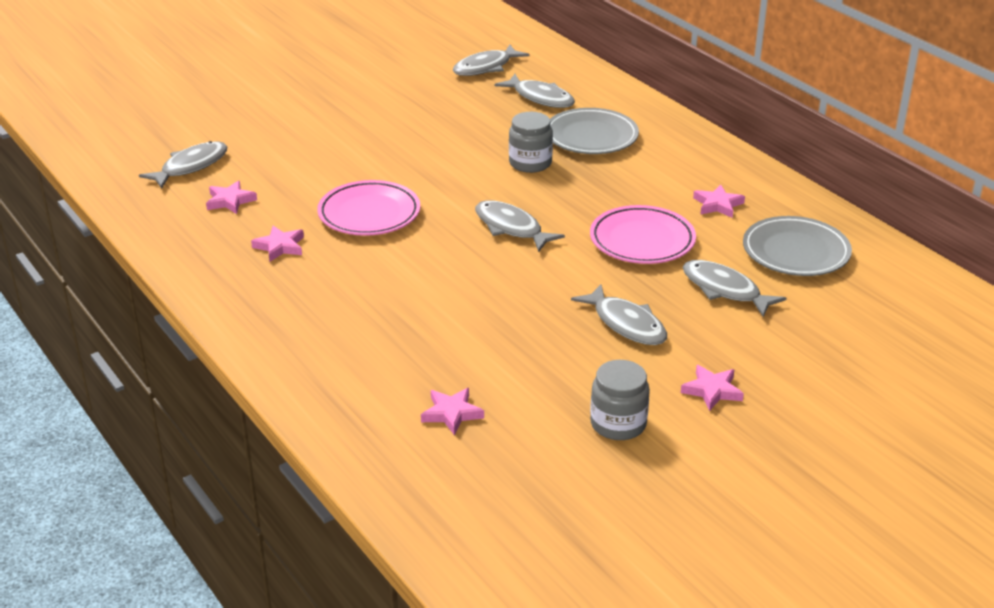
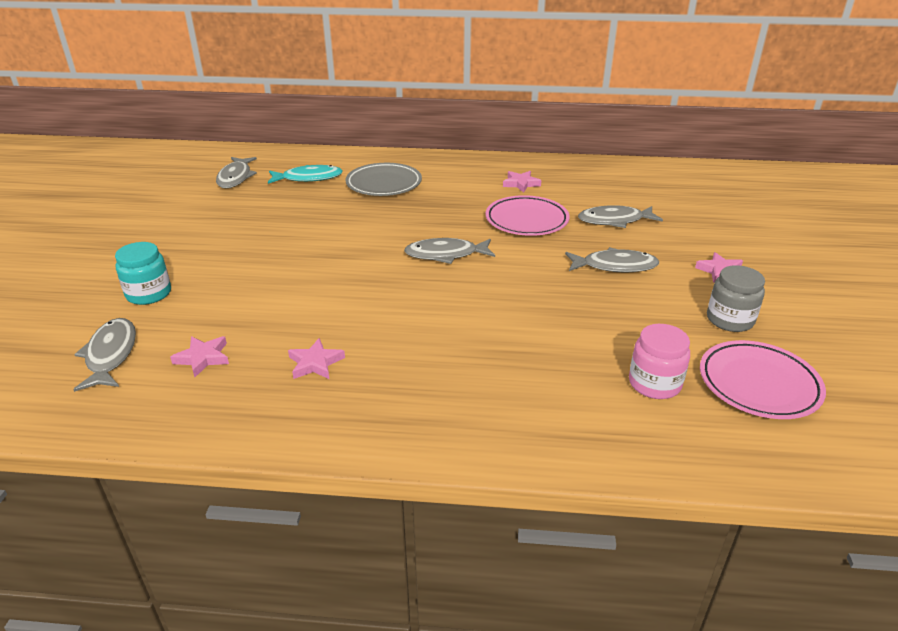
camera: 50 degrees left, 0 degrees up
(272, 137) = (149, 294): none -> turquoise jar
(369, 214) = (337, 300): pink plate -> pink plate (758, 384)
(451, 413) = (654, 383): pink star -> pink jar
(530, 163) = (378, 214): grey jar -> none
(540, 98) = (308, 178): grey fish -> turquoise fish
(795, 252) = (601, 186): grey plate -> none

